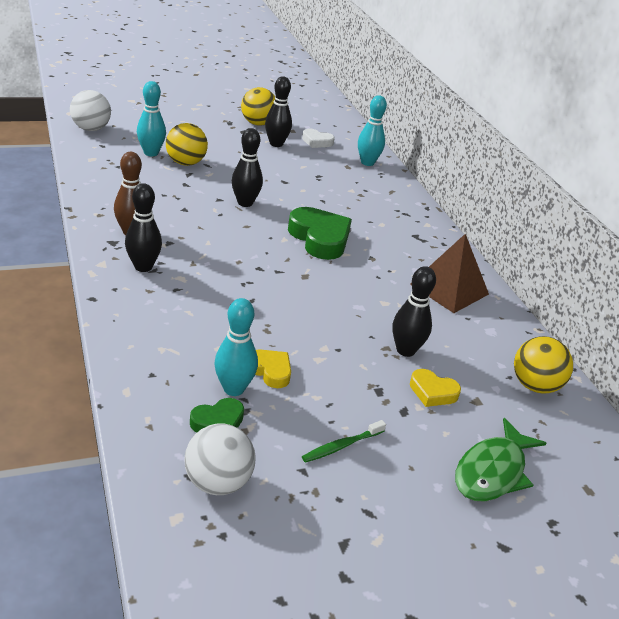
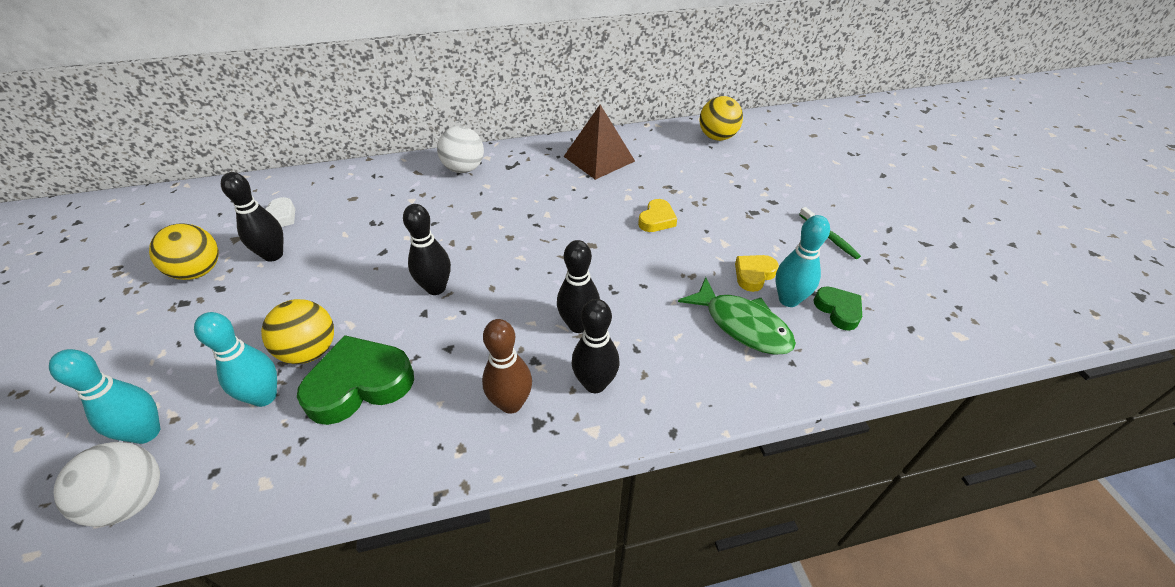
camera: 80 degrees left, 10 degrees up
(218, 482) = (908, 310): white ball -> white ball (464, 169)
(320, 238) = (518, 230): green heart -> green heart (359, 384)
(367, 163) = (346, 182): turquoise bowling pin -> turquoise bowling pin (147, 433)
(405, 350) = (695, 192): black bowling pin -> black bowling pin (578, 325)
(432, 392) = (744, 184): yellow heart -> yellow heart (657, 220)
(493, 471) = (818, 169): green fish -> green fish (742, 325)

